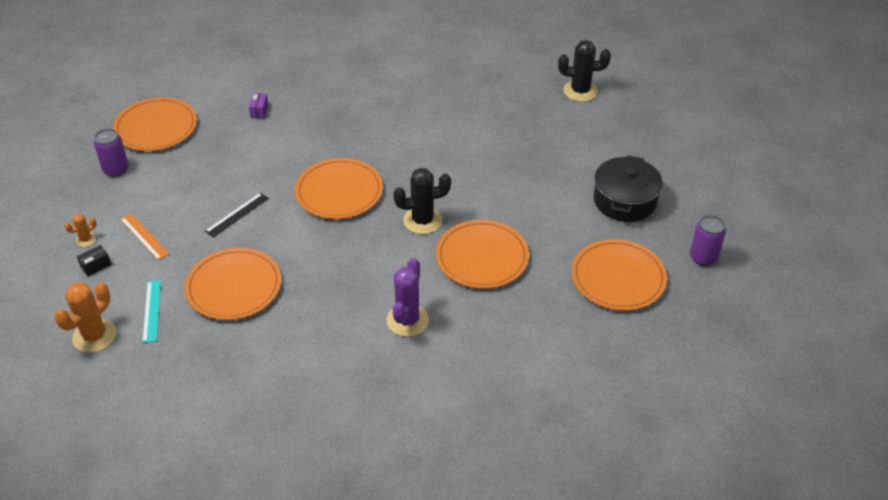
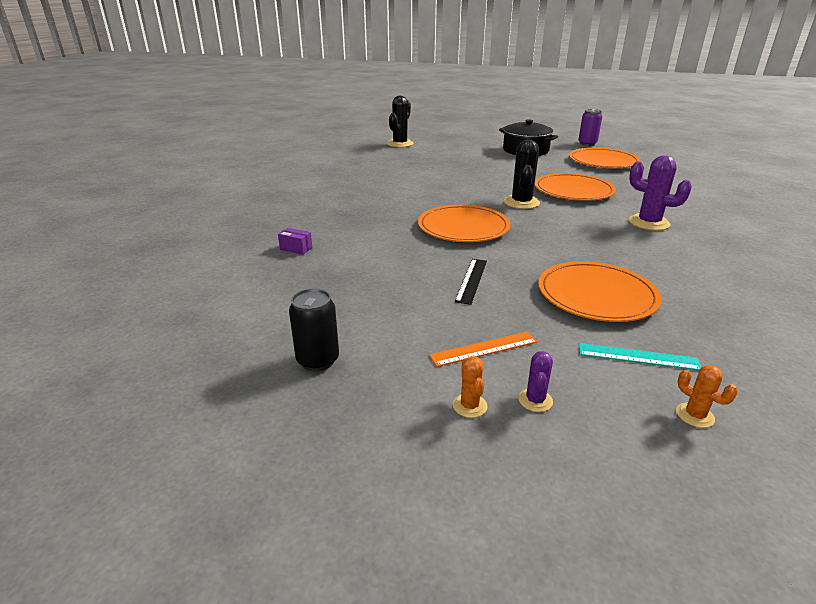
camera: 70 degrees left, 15 degrees down
(94, 336) = (694, 415): orange cactus -> orange cactus, size x0.51
(96, 266) = (535, 400): black box -> purple cactus
(116, 170) = (318, 360): purple can -> black can
(156, 127) = (252, 317): orange plate -> none
(237, 214) = (471, 280): black ruler -> black ruler turned 45 degrees clockwise

